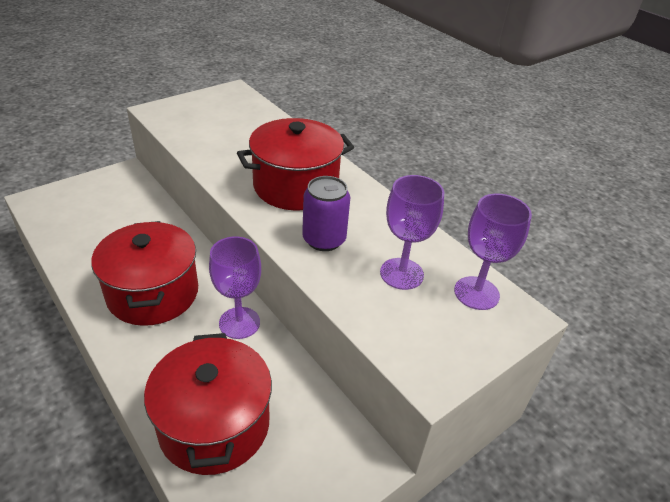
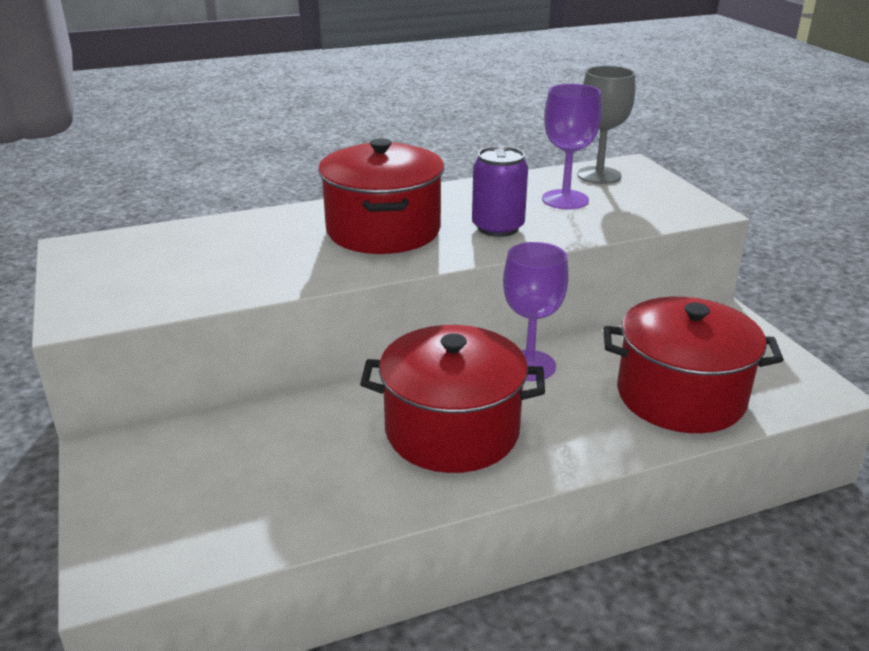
camera: 70 degrees left, 10 degrees down
(476, 293) = (599, 175): purple goblet -> grey goblet

